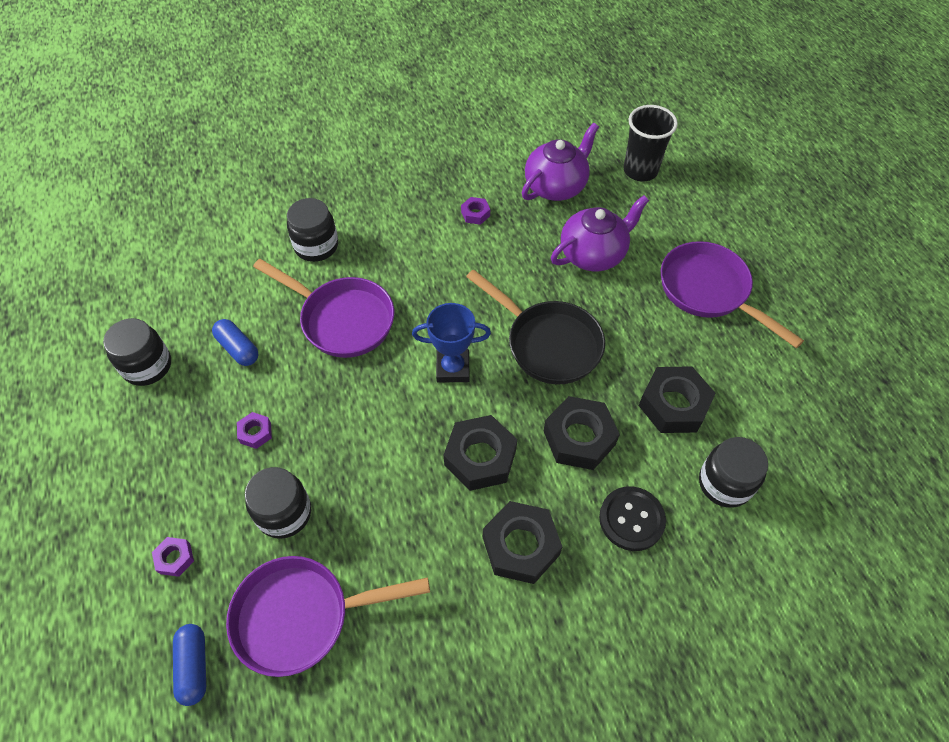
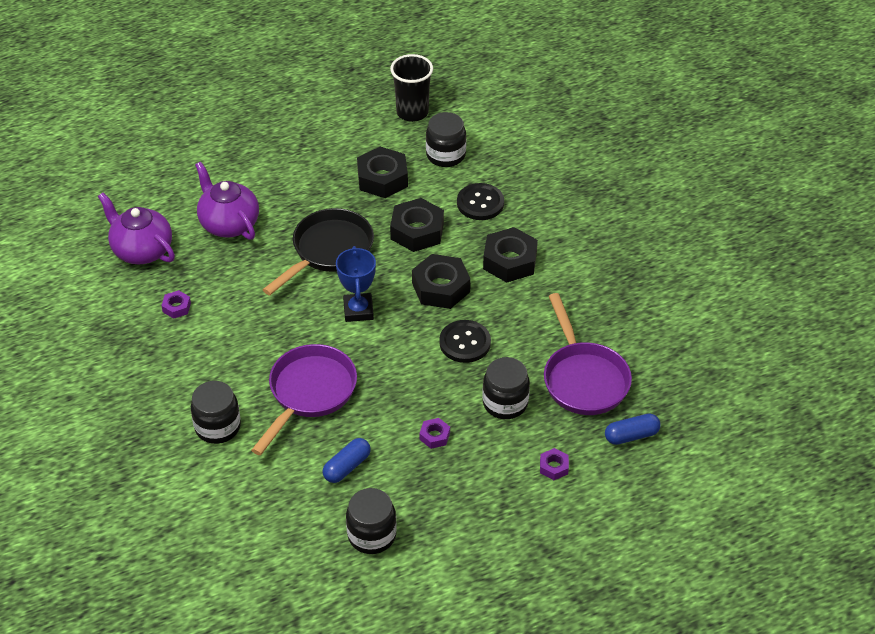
camera: 95 degrees left, 10 degrees down
(386, 477) = (465, 343): none -> black button
(640, 170) = (123, 192): black cup -> black cup (412, 112)
(709, 291) = (270, 154): purple pan -> none

